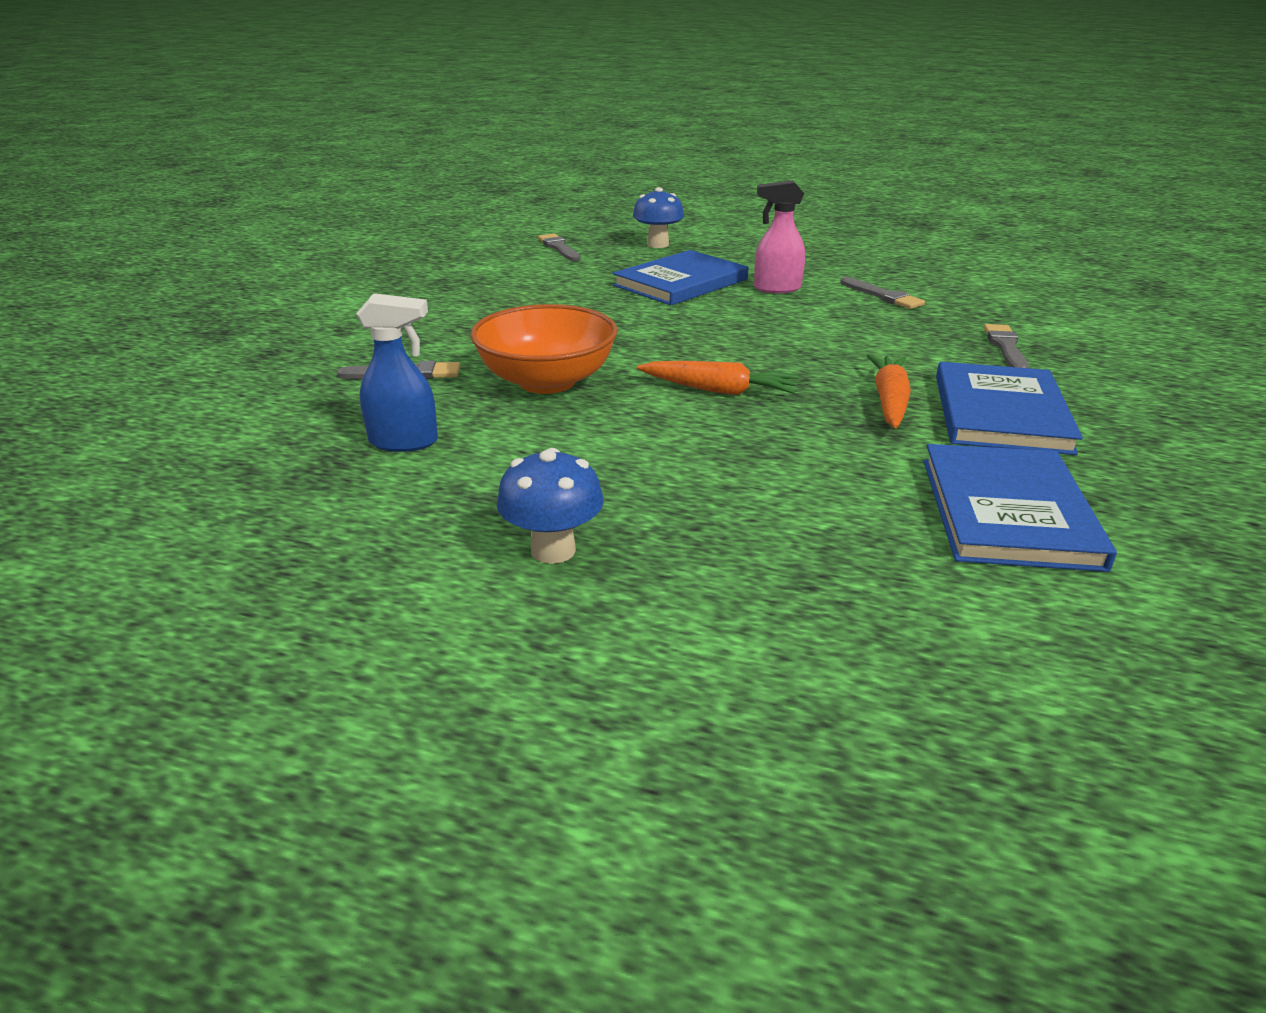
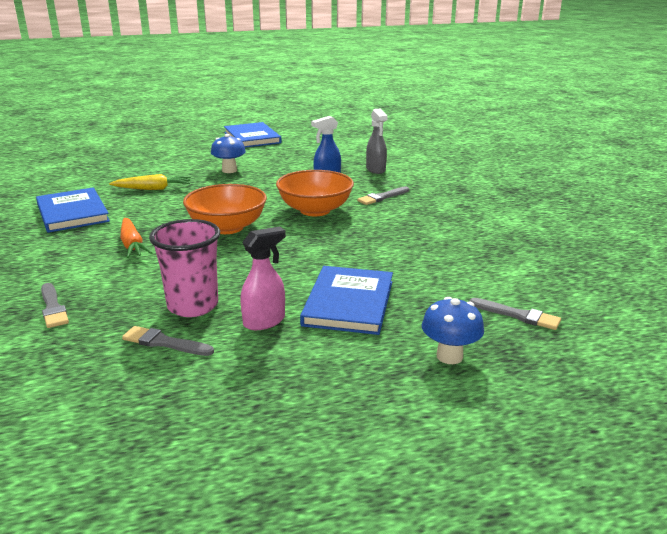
camera: 145 degrees right, 5 degrees down
(271, 436) = (376, 170): none -> grey spray bottle
(719, 390) = (227, 227): orange carrot -> orange bowl
(796, 538) = (153, 189): none -> yellow carrot
(839, 314) = (193, 306): none -> pink cup
(1000, 413) = (67, 254): blue book -> blue book (252, 138)

